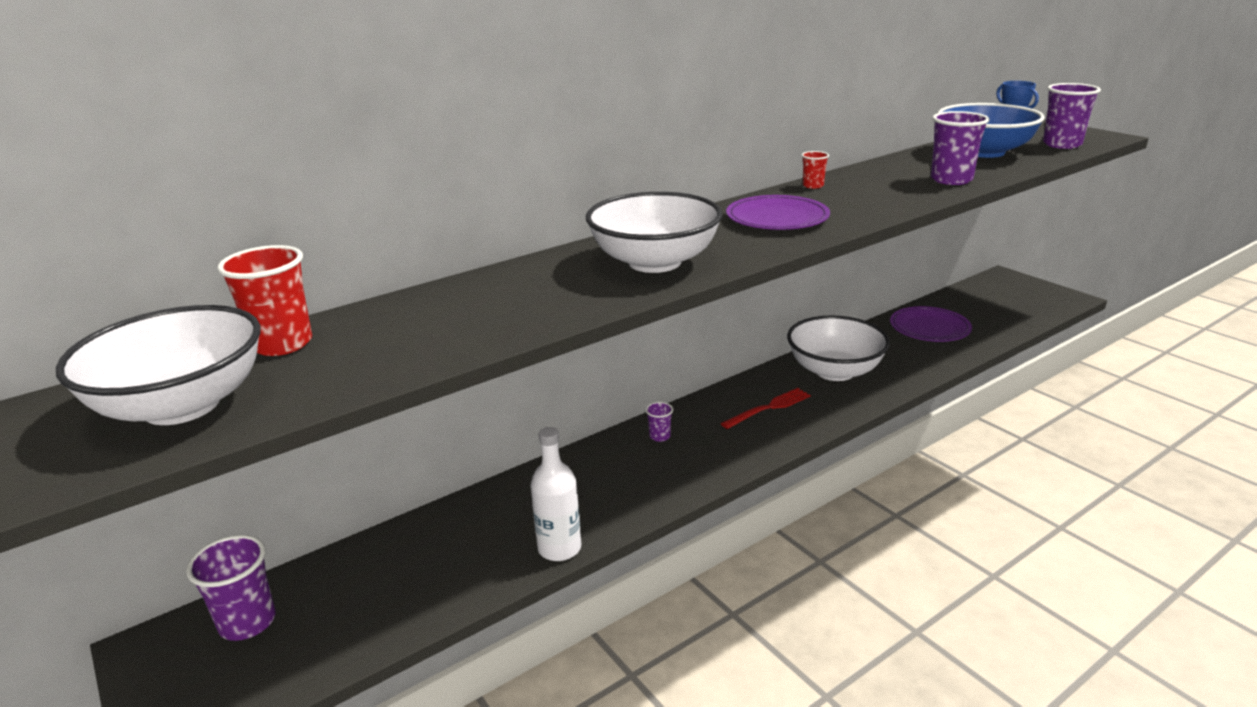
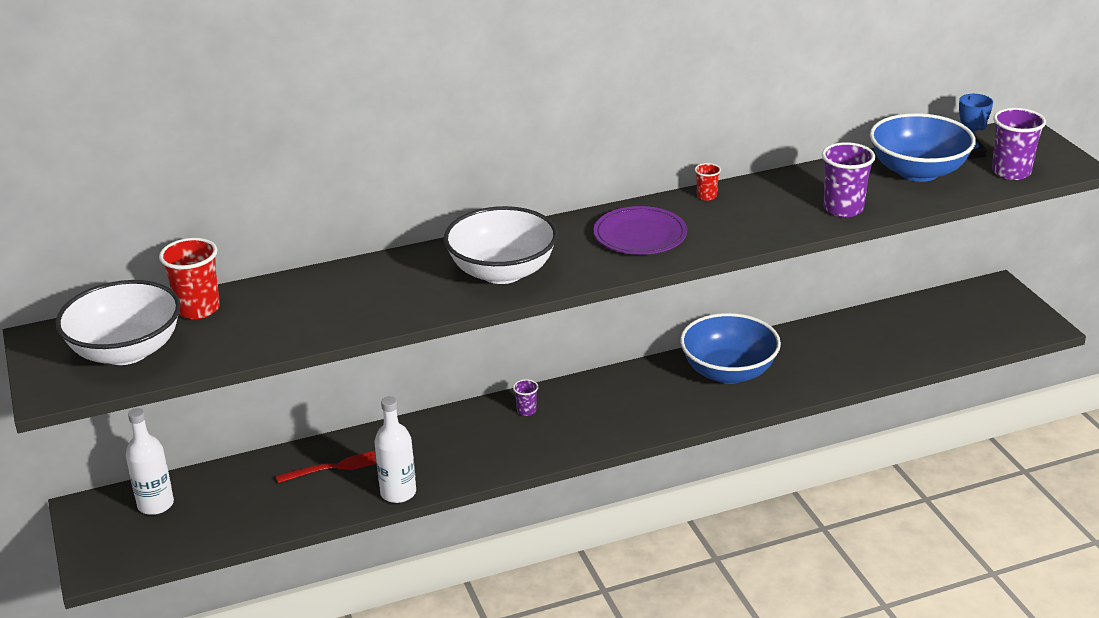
camera: 15 degrees right, 5 degrees up
(247, 622) = (155, 504): purple cup -> white bottle
(769, 407) = (641, 399): red fork -> red fork (336, 467)
(834, 371) = (728, 372): white bowl -> blue bowl
(929, 328) = (861, 339): purple plate -> none

